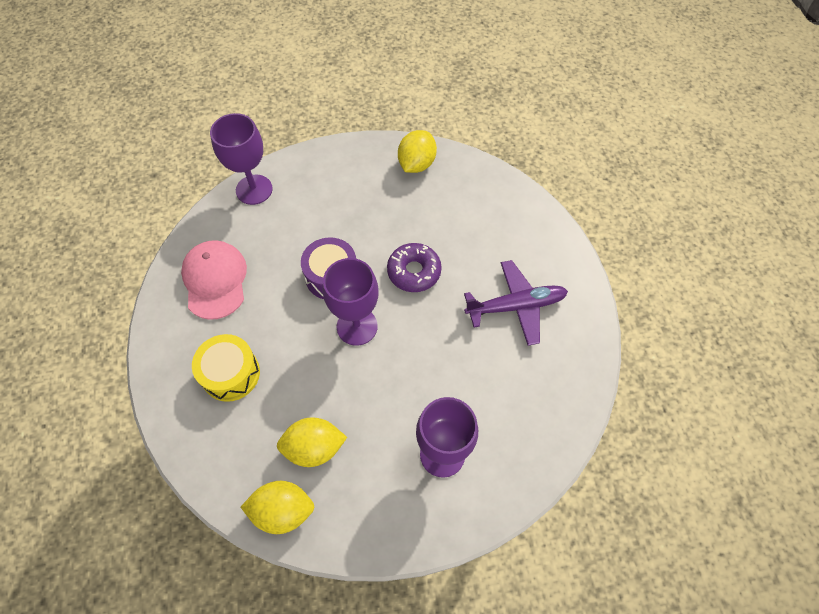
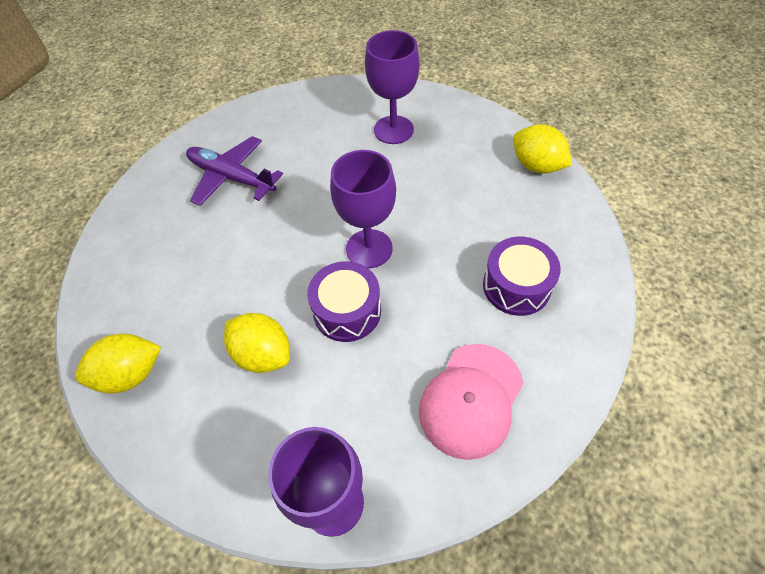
camera: 135 degrees left, 5 degrees down
(231, 374) = (516, 286): yellow drum -> purple drum
(314, 448) = (483, 187): yellow lemon -> yellow lemon (263, 354)
(414, 271) = (272, 260): purple donut -> none

